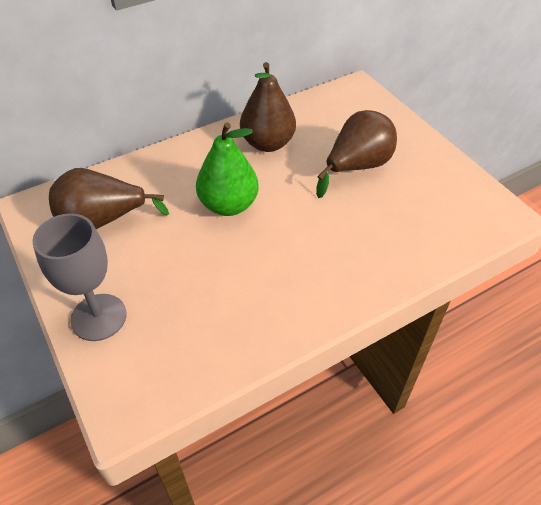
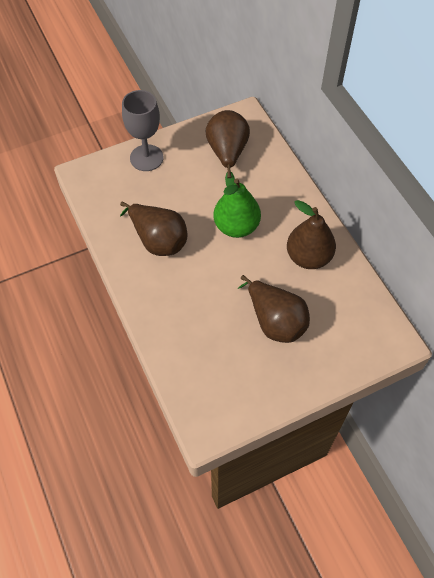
camera: 95 degrees right, 10 degrees up
(257, 285) = (158, 240): none -> brown pear

